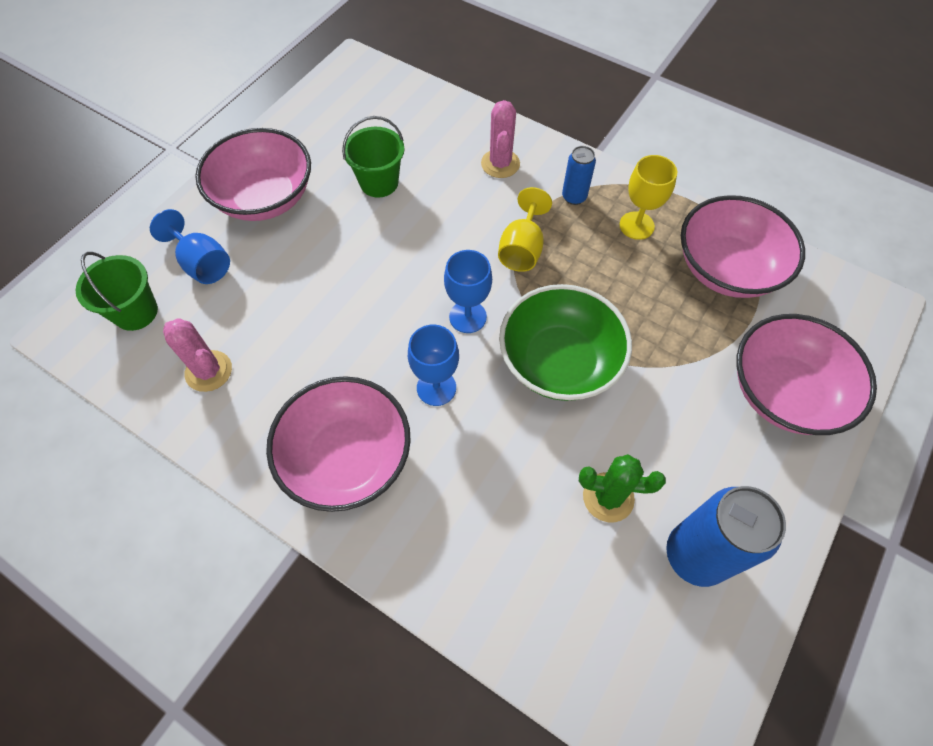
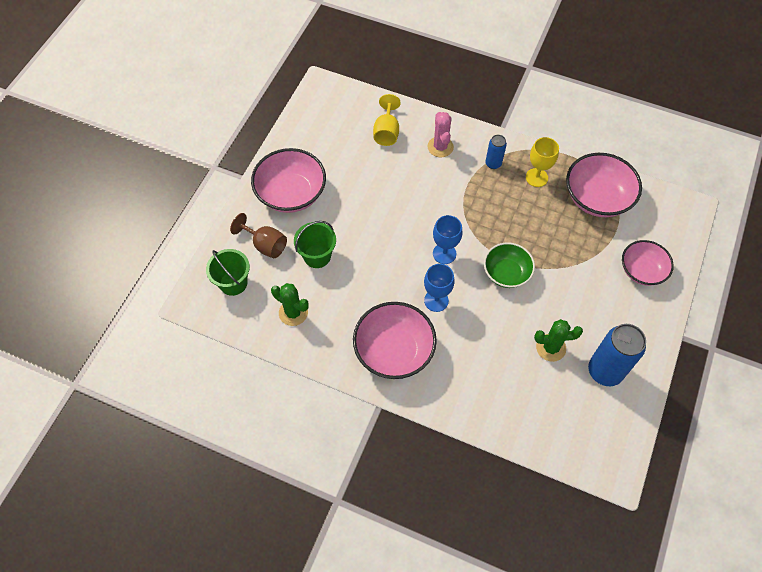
camera: 10 degrees left, 0 degrees up
(202, 264) = (265, 245): blue goblet -> brown goblet
(208, 371) = (293, 313): pink cactus -> green cactus
(379, 182) = (364, 172): green bucket -> green bucket (317, 256)
(522, 249) = (468, 204): yellow goblet -> yellow goblet (386, 132)
(559, 361) = (506, 273): green bowl -> green bowl, size x0.65
(784, 392) = (642, 270): pink bowl -> pink bowl, size x0.65

